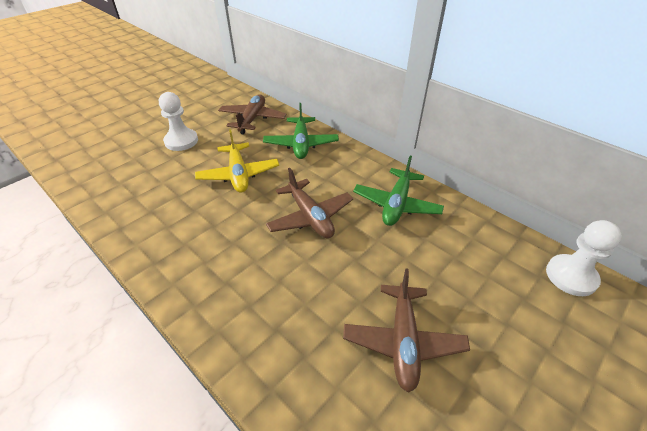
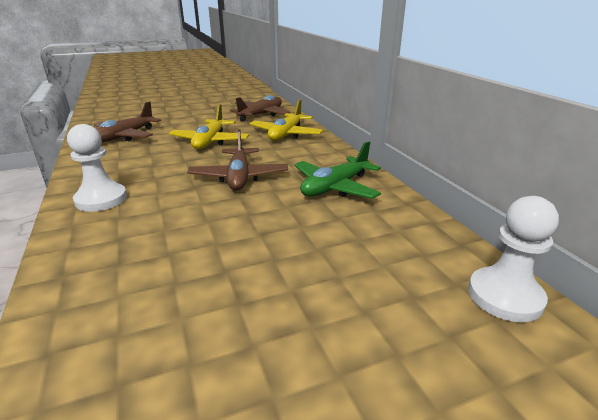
camera: 25 degrees right, 15 degrees down
(181, 141) = (189, 117): white pawn -> white pawn (101, 199)
(301, 144) = (286, 134): green plane -> yellow plane
(403, 341) = (224, 284): brown plane -> brown plane (125, 136)

